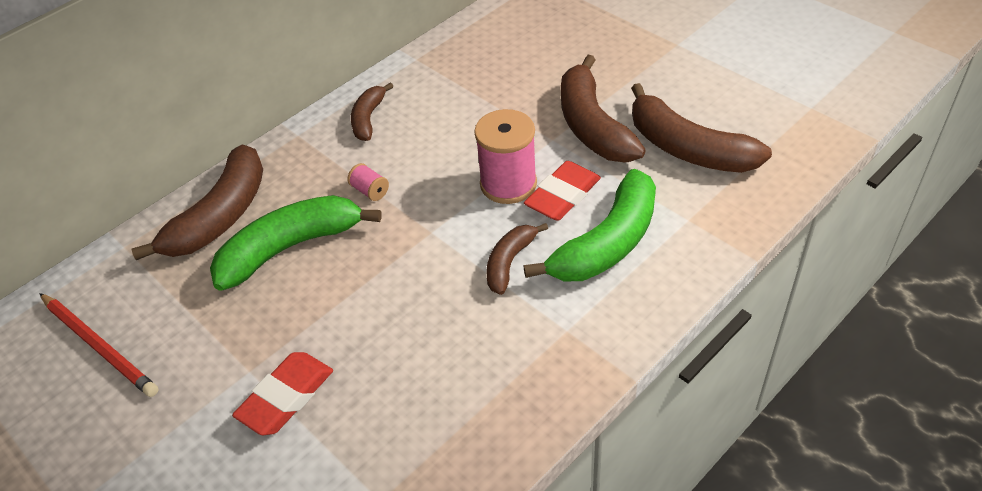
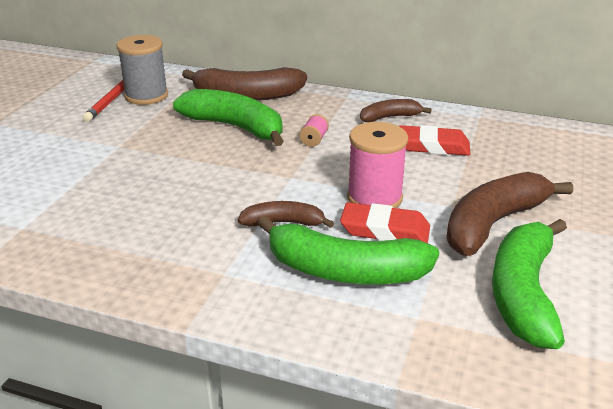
camera: 60 degrees right, 15 degrees down
(132, 315) = (146, 96): none -> grey spool
(286, 397) = (101, 165): red eraser -> red eraser (433, 146)
(687, 148) = (523, 293): brown banana -> green banana

